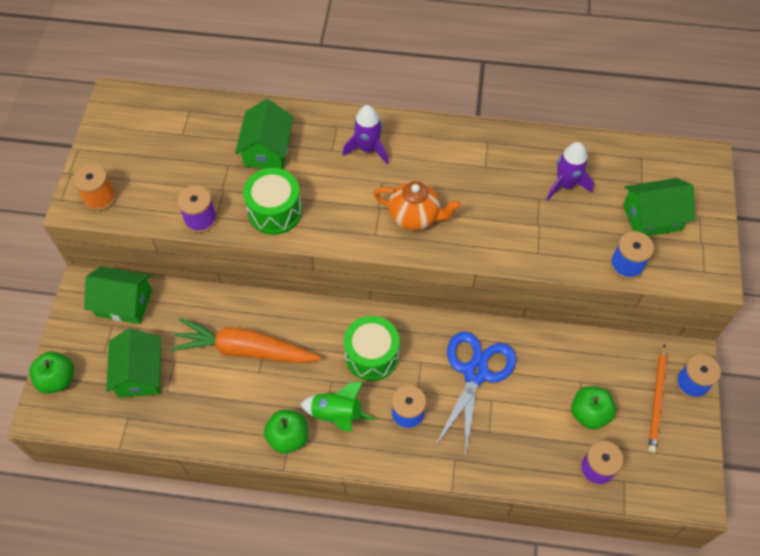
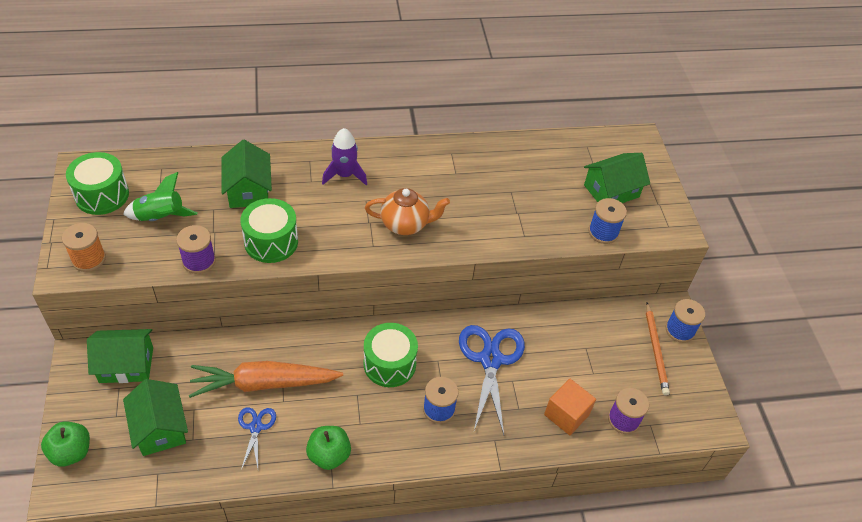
camera: 20 degrees left, 10 degrees down
(127, 131) = (102, 195): none -> green drum
(227, 393) = (256, 427): none -> blue scissors
(337, 415) = (371, 424): green rocket -> green rocket (161, 217)
(537, 450) = (566, 415): none -> orange cube
(565, 184) = (530, 177): purple rocket -> none
(589, 413) = (602, 373): green apple -> none

